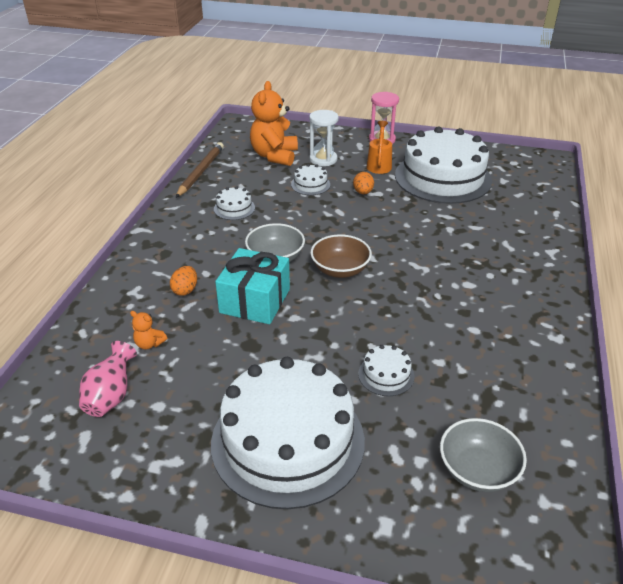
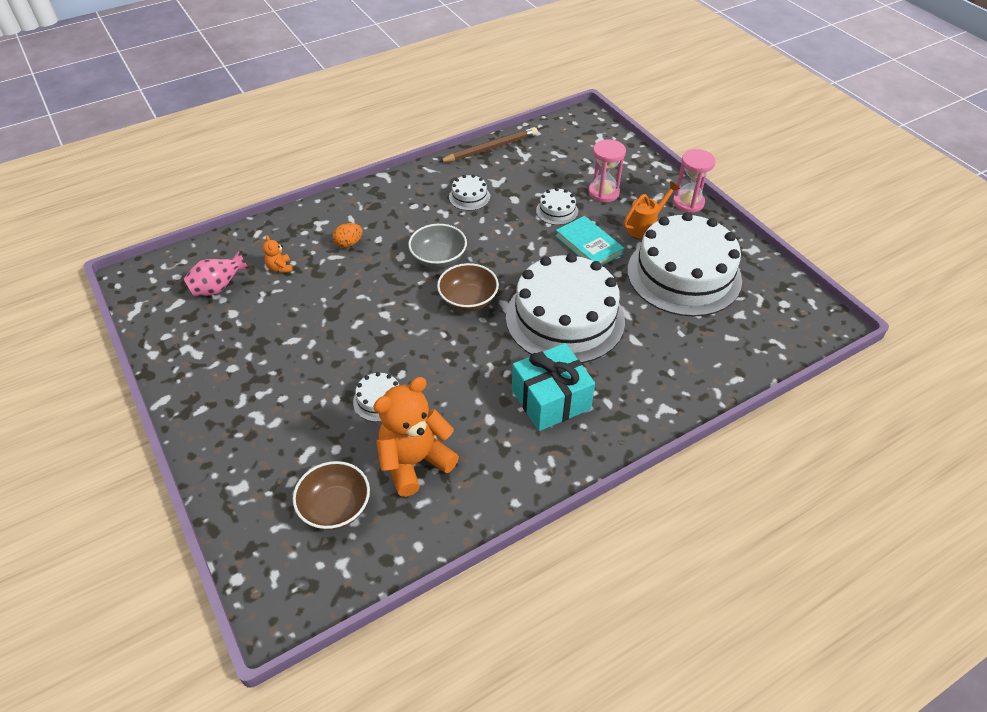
camera: 45 degrees right, 10 degrees up
(255, 301) = (378, 283): turquoise gift -> turquoise gift (551, 399)
(274, 156) = (568, 166): orange teddy bear -> orange teddy bear (414, 462)
(288, 441) = (264, 392): white cake -> white cake (565, 318)
(323, 159) = (603, 192): white hourglass -> pink hourglass
(363, 192) = (589, 245): orange egg -> turquoise book
(477, 470) = (335, 507): grey bowl -> brown bowl

